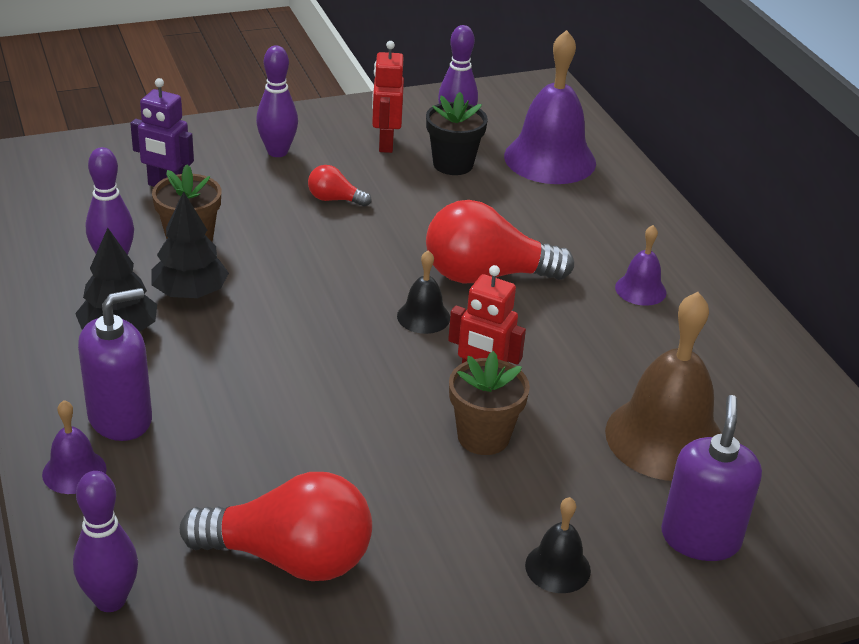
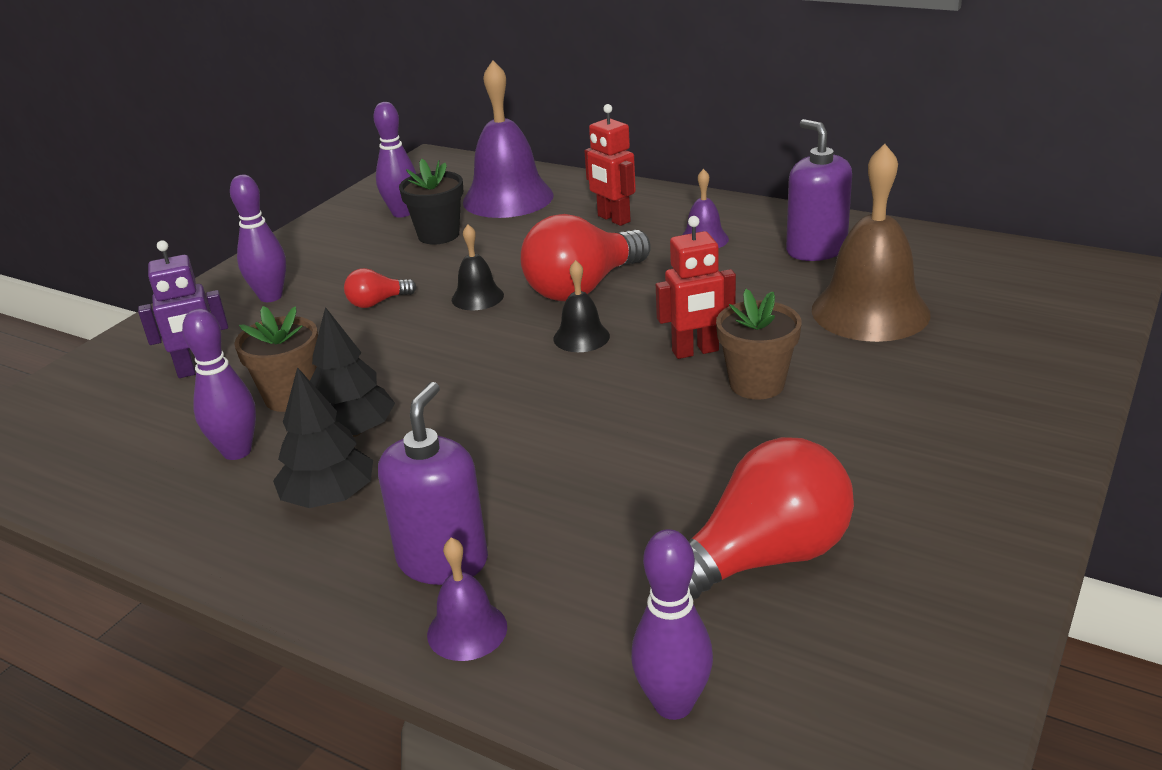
camera: 35 degrees left, 5 degrees down
(385, 144) = (360, 248): red robot -> red robot (613, 219)
(557, 567) = (946, 429): black bell -> black bell (477, 297)
(700, 538) = (992, 353): purple soap dispenser -> purple soap dispenser (816, 250)

